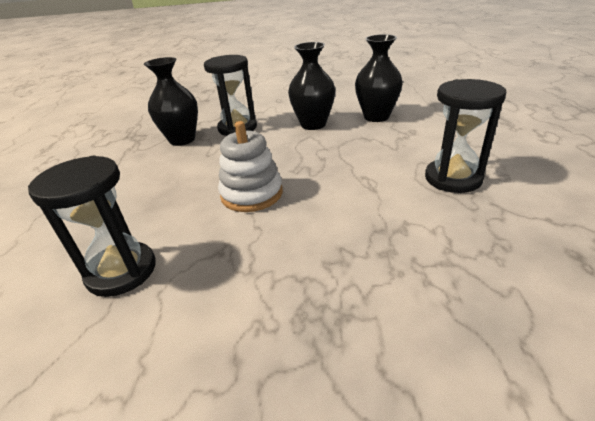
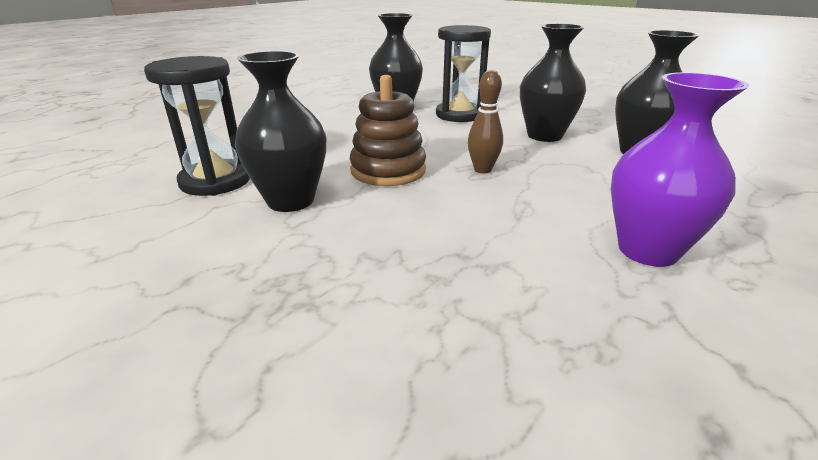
camera: 35 degrees right, 5 degrees down
(216, 253) = (290, 201): none -> black vase
(252, 194) = (388, 170): white stacking toy -> brown stacking toy
(311, 166) = (482, 170): none -> brown bowling pin
(453, 178) = (647, 250): black hourglass -> purple vase

